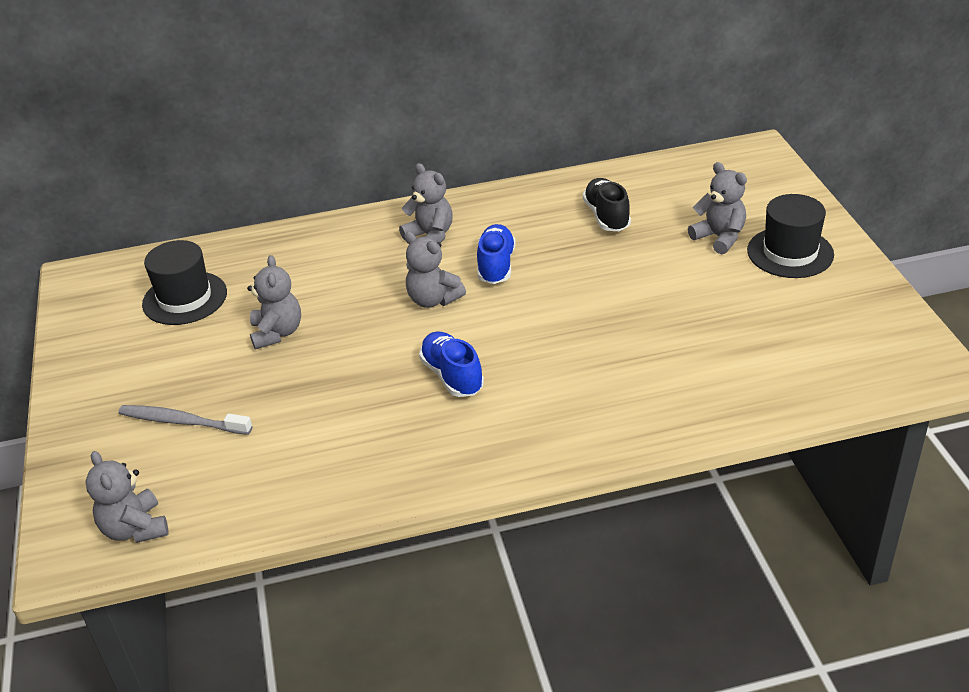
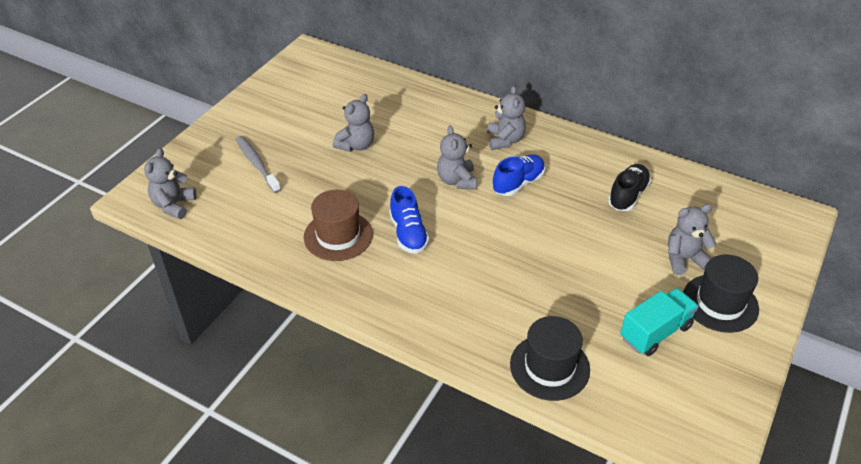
camera: 40 degrees right, 5 degrees up
(185, 298) = (339, 95): black hat -> black hat (549, 367)
(381, 426) = (338, 236): none -> brown hat
(452, 376) = (408, 233): blue shoe -> blue shoe turned 150 degrees clockwise
(719, 237) = (684, 259): grey teddy bear -> grey teddy bear turned 105 degrees counterclockwise
(775, 307) = (655, 332): none -> turquoise truck

